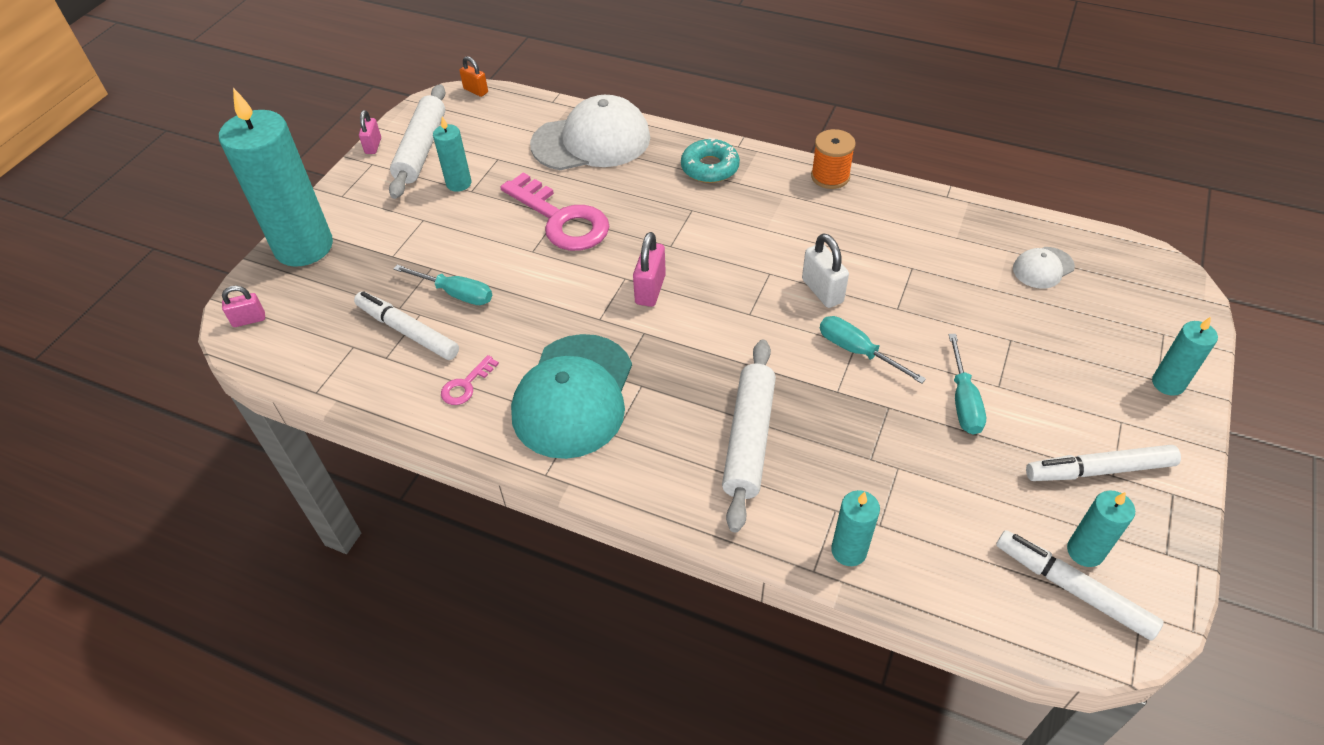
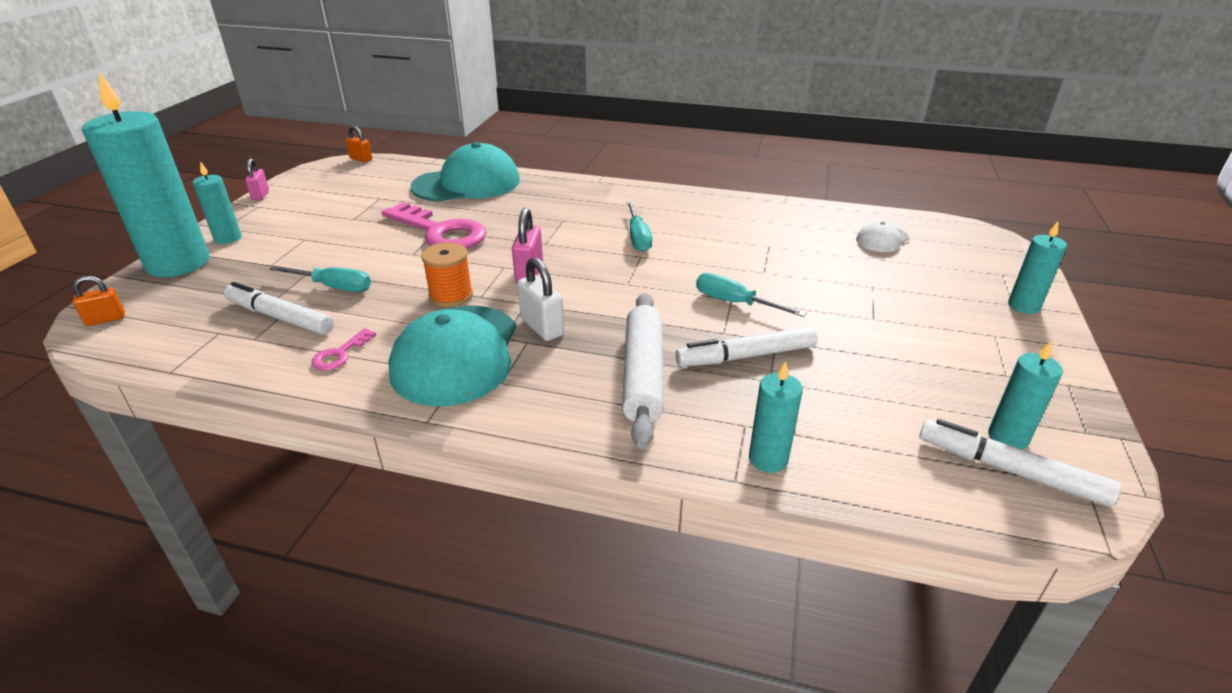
camera: 10 degrees left, 15 degrees down
(249, 320) = (105, 319): pink padlock -> orange padlock
(421, 149) = (307, 195): white rolling pin -> none
(458, 183) = (341, 214): turquoise candle -> turquoise candle (228, 238)
(591, 141) = (467, 184): white cap -> turquoise cap
(710, 168) = (575, 194): turquoise donut -> none
(822, 291) = (692, 264): white padlock -> white padlock (542, 327)
(830, 176) = (682, 195): orange spool -> orange spool (451, 295)
(963, 401) = (845, 331): turquoise screwdriver -> turquoise screwdriver (638, 238)
(1099, 470) = (992, 372): white marker -> white marker (746, 356)

